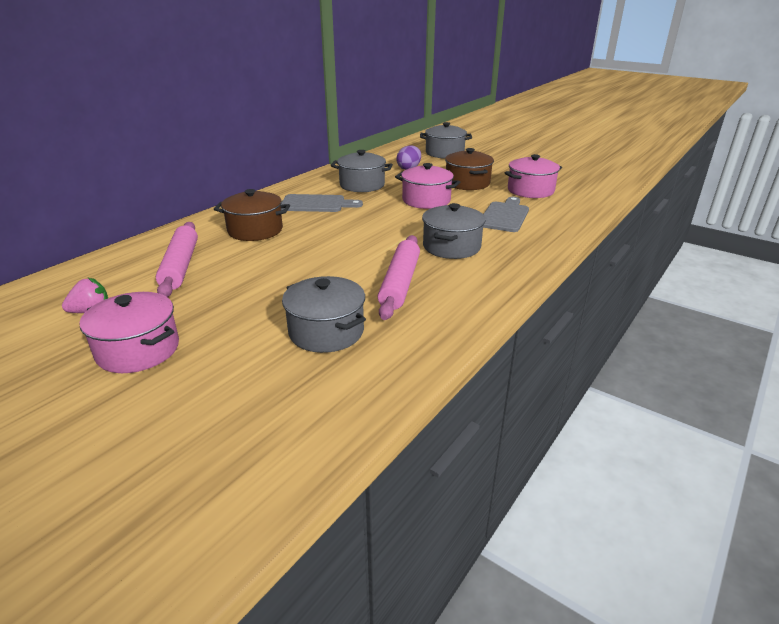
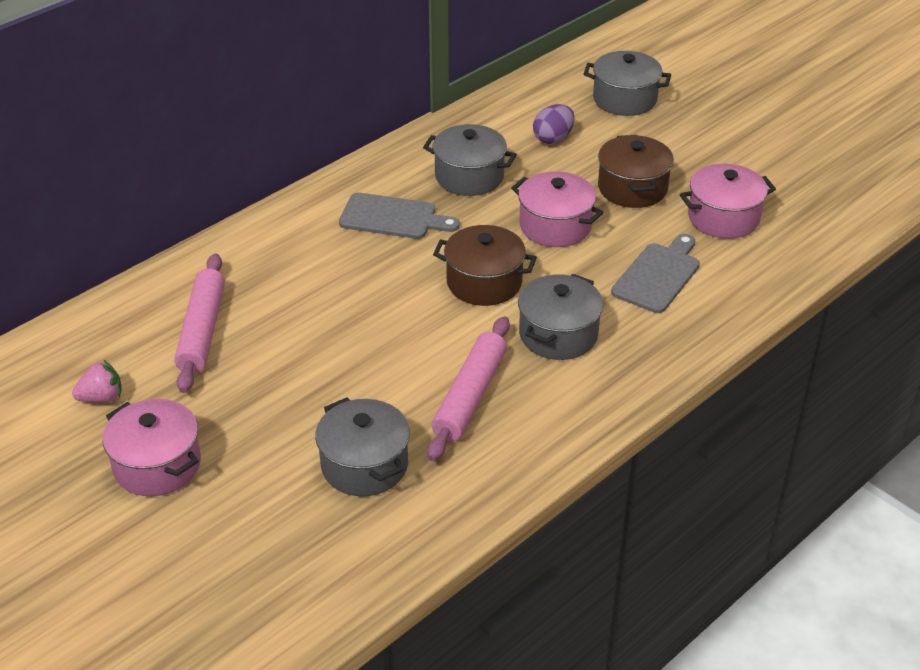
camera: 10 degrees right, 10 degrees up
(255, 230) = (301, 269): brown pot -> brown pot (484, 282)

